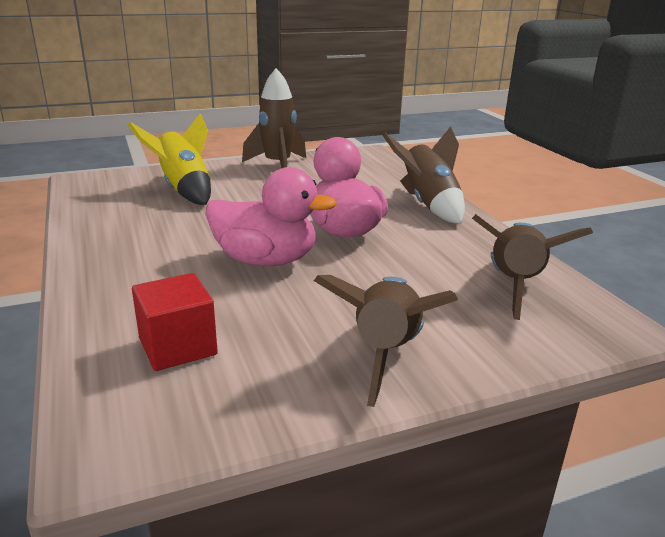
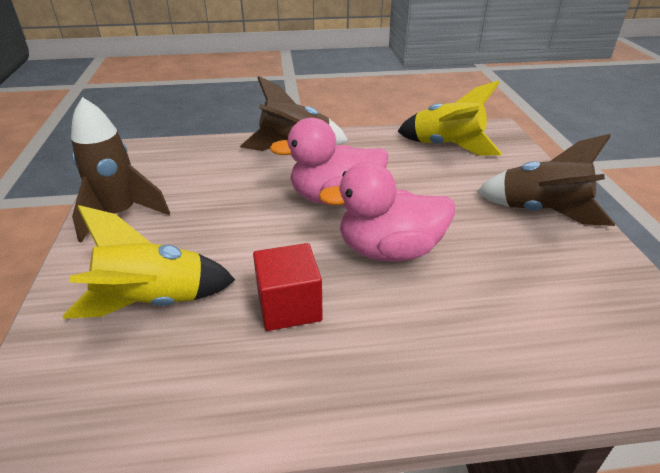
camera: 75 degrees left, 10 degrees up
(178, 346) = (552, 317): red cube -> red cube (289, 306)
(266, 260) = (389, 250): pink duck -> pink duck turned 120 degrees counterclockwise
(514, 286) = (446, 147): brown rocket -> yellow rocket

